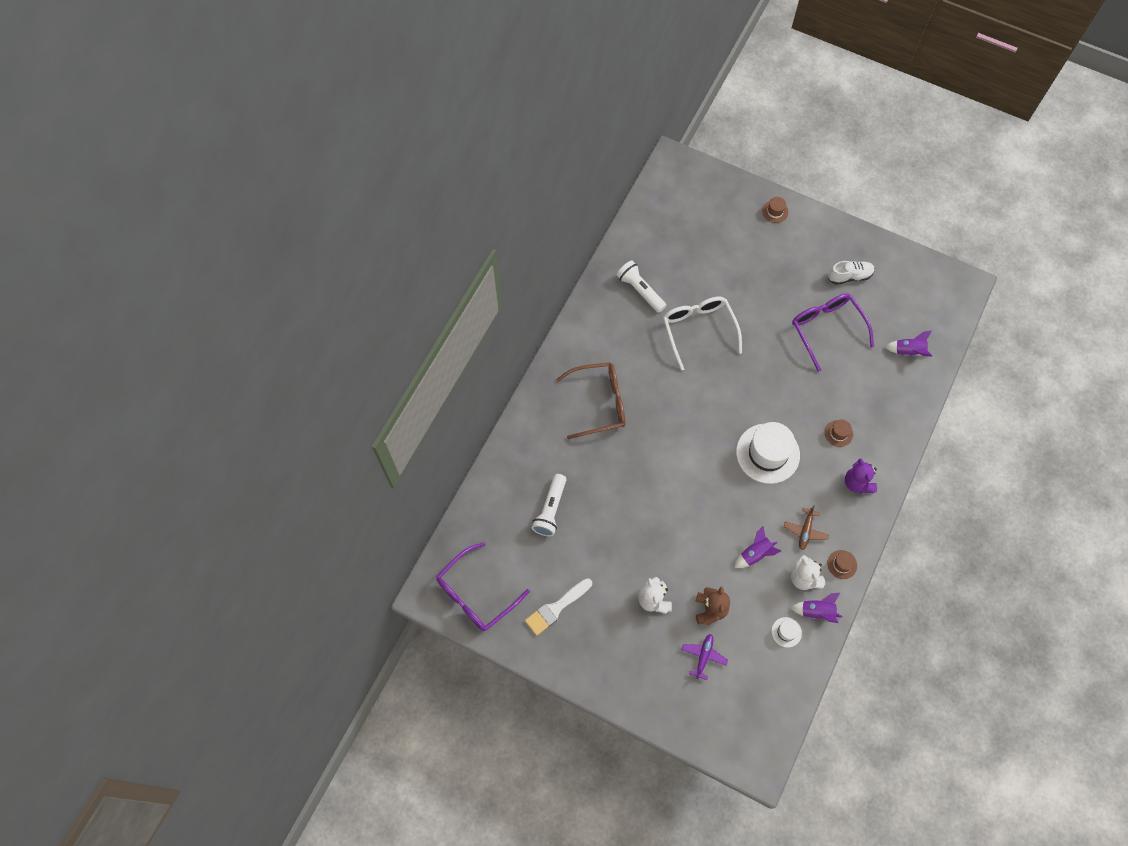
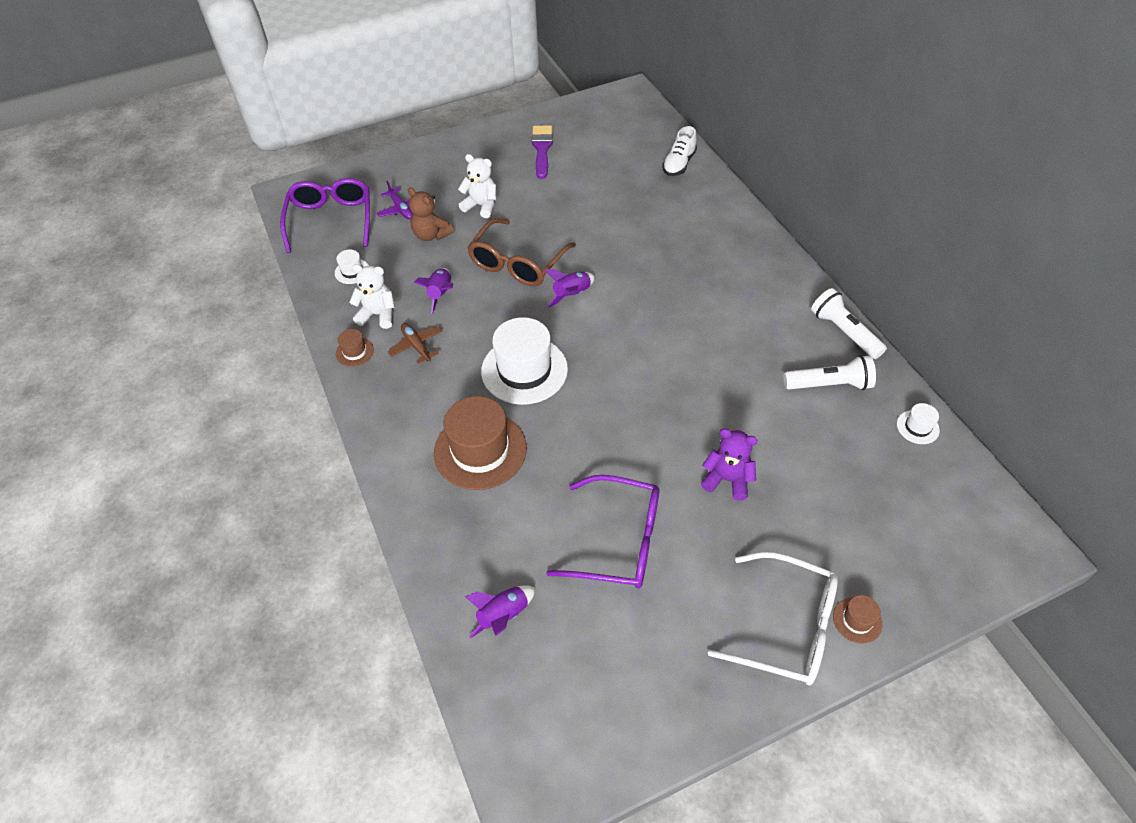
camera: 130 degrees right, 15 degrees down
(475, 594) = (603, 114): purple glasses -> purple glasses (331, 220)
(550, 509) = (631, 186): white flashlight -> white flashlight (844, 332)
(556, 608) = (542, 149): white brush -> purple brush
(599, 403) = (710, 273): brown glasses -> brown glasses (517, 263)
(636, 236) = (917, 427): none -> white hat
(698, 330) = (730, 406): white glasses -> white glasses (787, 627)
(816, 611) = (341, 303): purple rocket -> purple rocket (572, 295)
(838, 433) = (480, 450): brown hat -> brown hat, size x2.23
(849, 276) = (675, 635): white shoe -> white shoe (679, 164)
(857, 483) = (411, 425): purple teddy bear -> purple teddy bear (727, 479)

